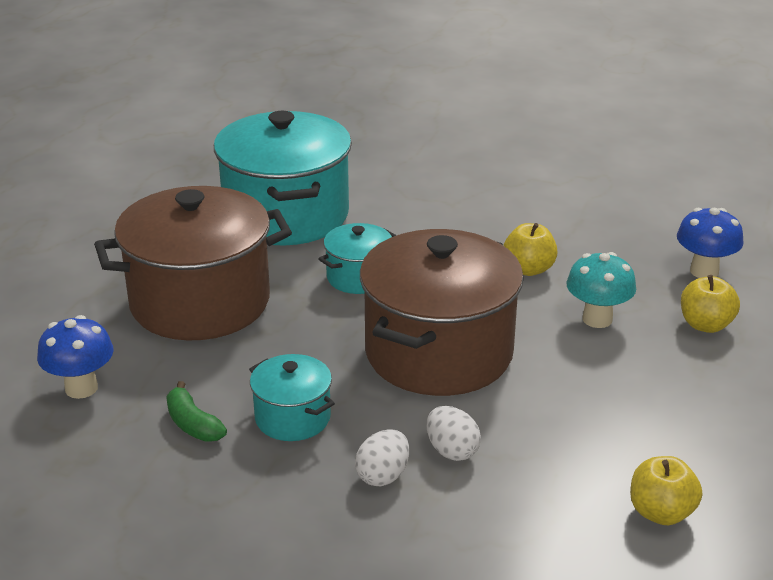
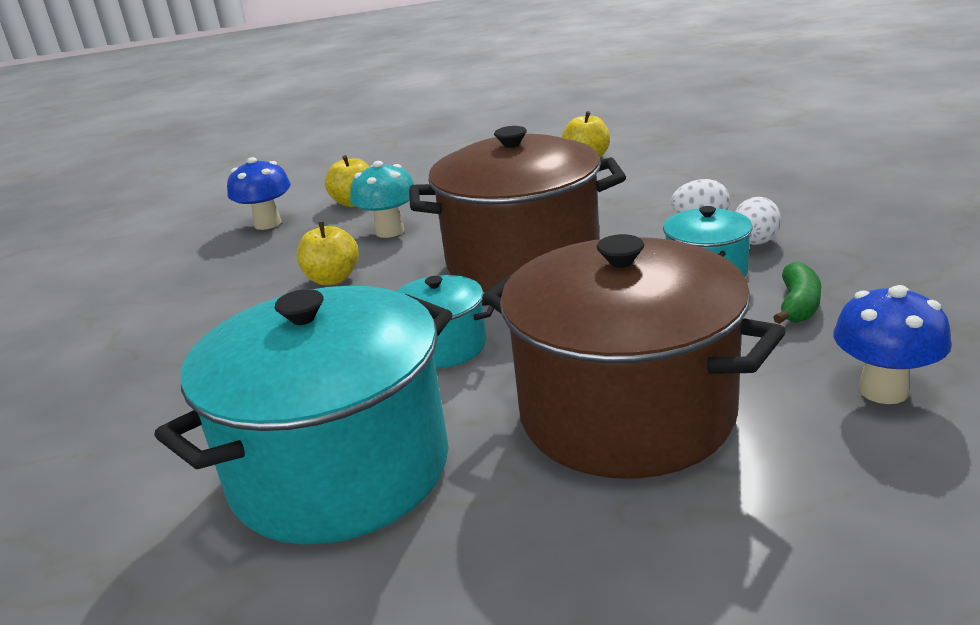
camera: 120 degrees left, 5 degrees down
(452, 451) = (634, 214): white egg -> white egg (755, 242)

